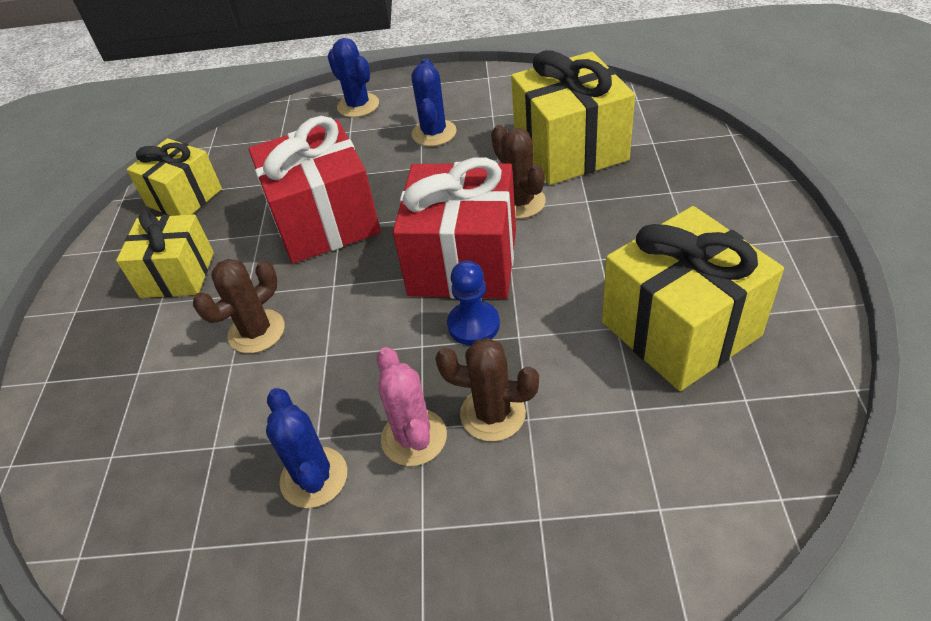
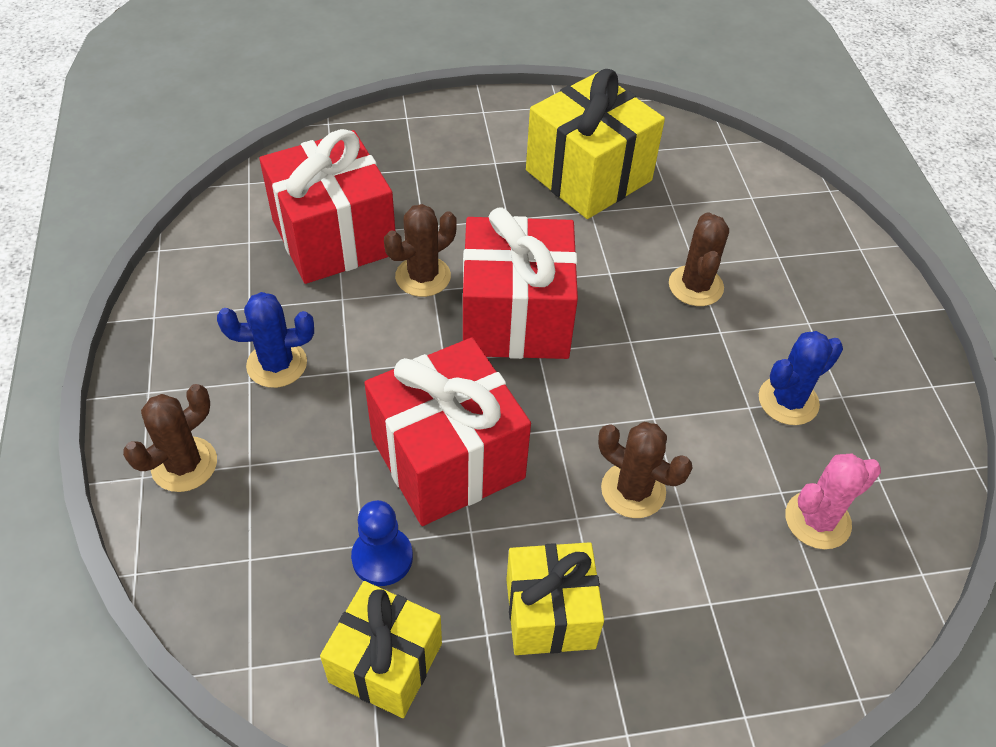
camera: 105 degrees left, 5 degrees up
(358, 105) = (184, 464): blue cactus -> brown cactus
(414, 437) = (731, 336): pink cactus -> pink cactus (817, 520)
(473, 325) = (600, 304): blue pawn -> blue pawn (382, 558)
(570, 149) = (334, 237): yellow gift -> red gift

